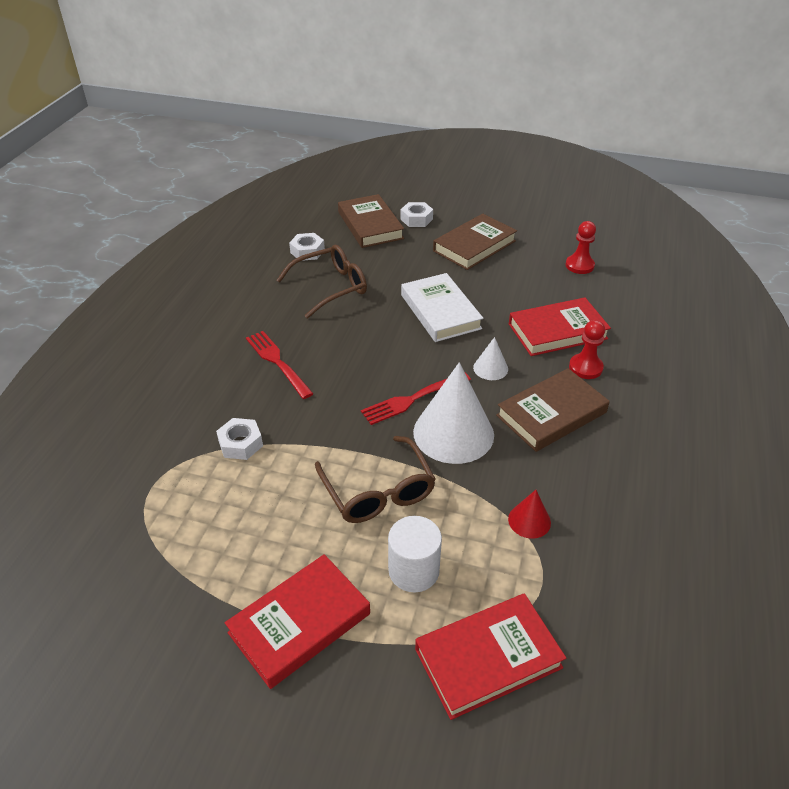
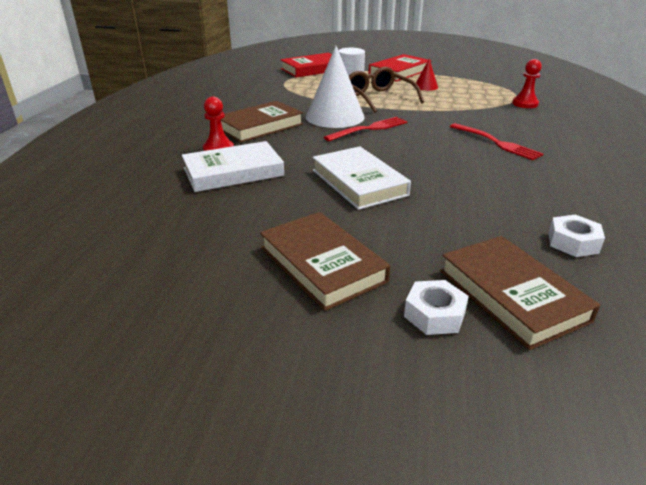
camera: 175 degrees right, 10 degrees down
(241, 444) = (480, 108): white nut -> none
(331, 287) = (498, 200): brown glasses -> none
(474, 246) = (322, 264): brown book -> brown book turned 75 degrees counterclockwise
(490, 368) = (305, 146): white cone -> none
(529, 520) = (287, 93): red cone -> red cone (426, 87)
(557, 331) = (233, 172): red book -> white book
(579, 265) = (168, 241): red pawn -> red pawn (525, 104)

